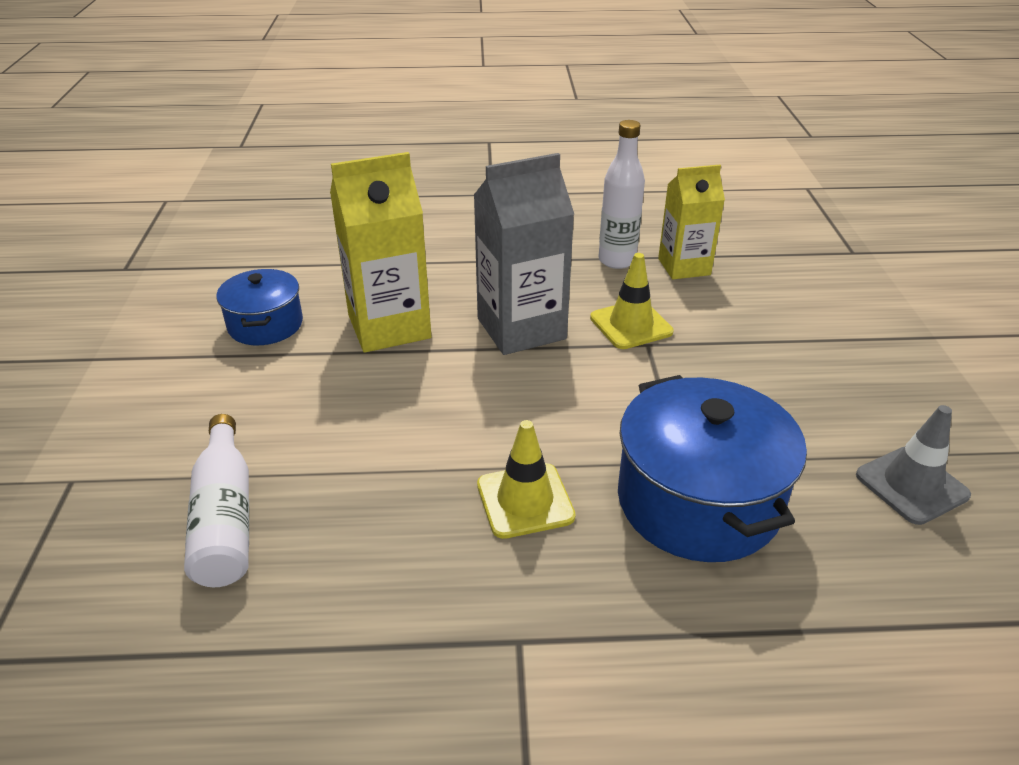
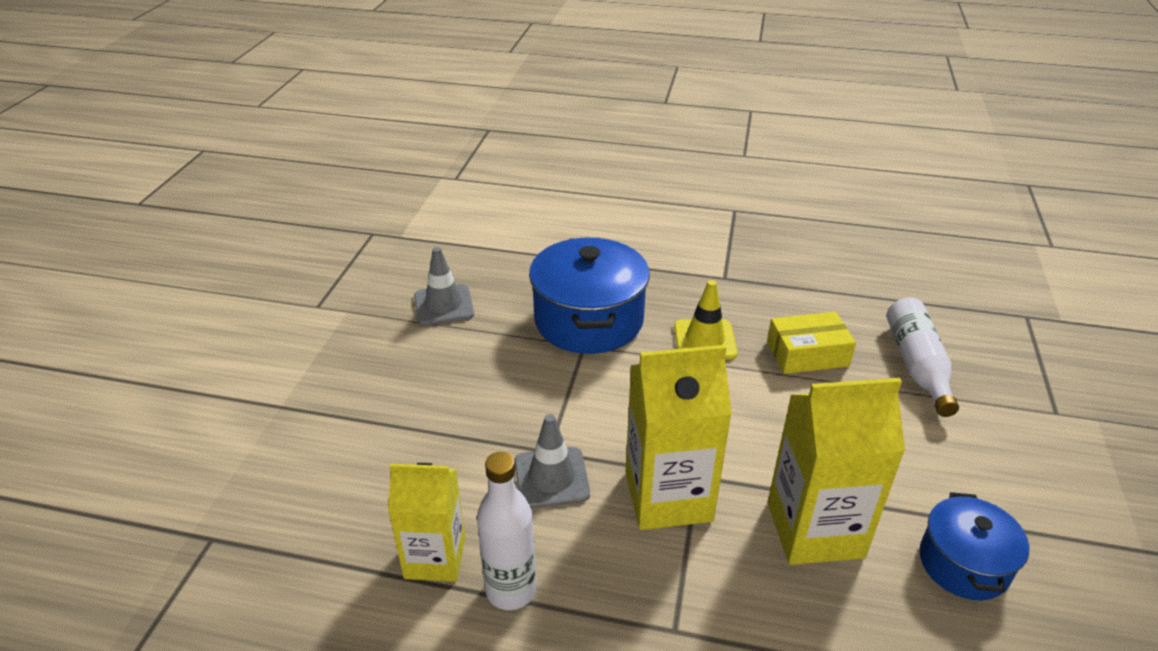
camera: 165 degrees left, 0 degrees up
(379, 506) = (807, 354): none -> yellow box
(521, 328) = (668, 496): grey carton -> yellow carton
(631, 325) = (551, 478): yellow traffic cone -> grey traffic cone

